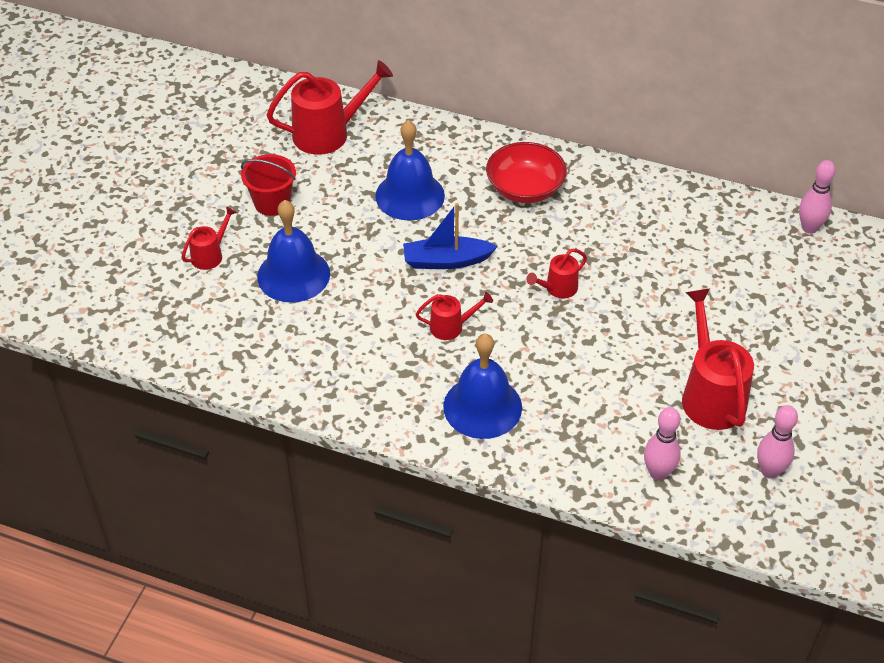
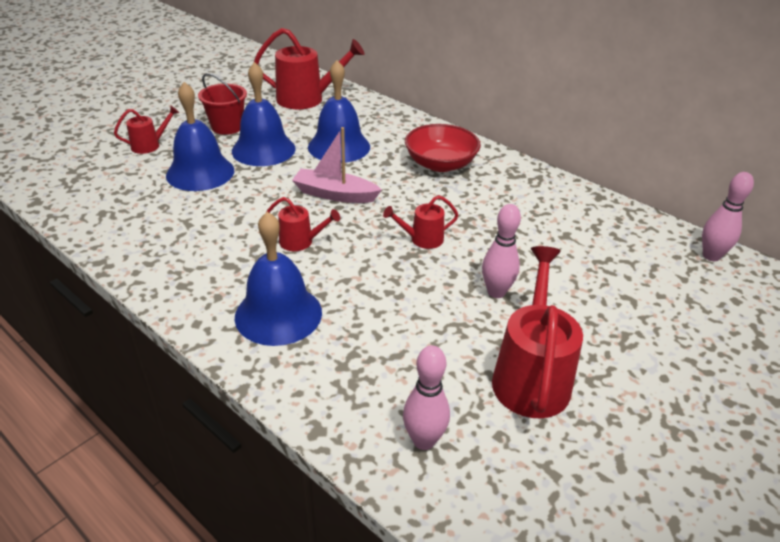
camera: 20 degrees right, 10 degrees down
(335, 224) = (263, 149): none -> blue bell
(446, 261) = (335, 194): blue boat -> pink boat
(769, 471) = (566, 486): pink bowling pin -> pink bowling pin (496, 292)

